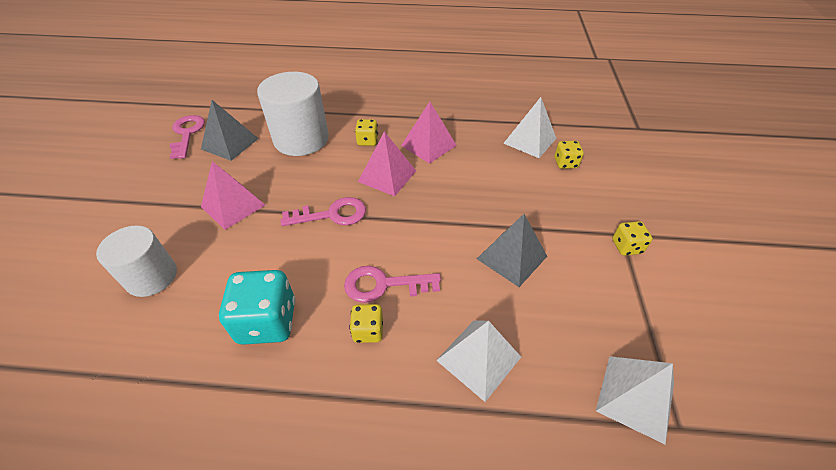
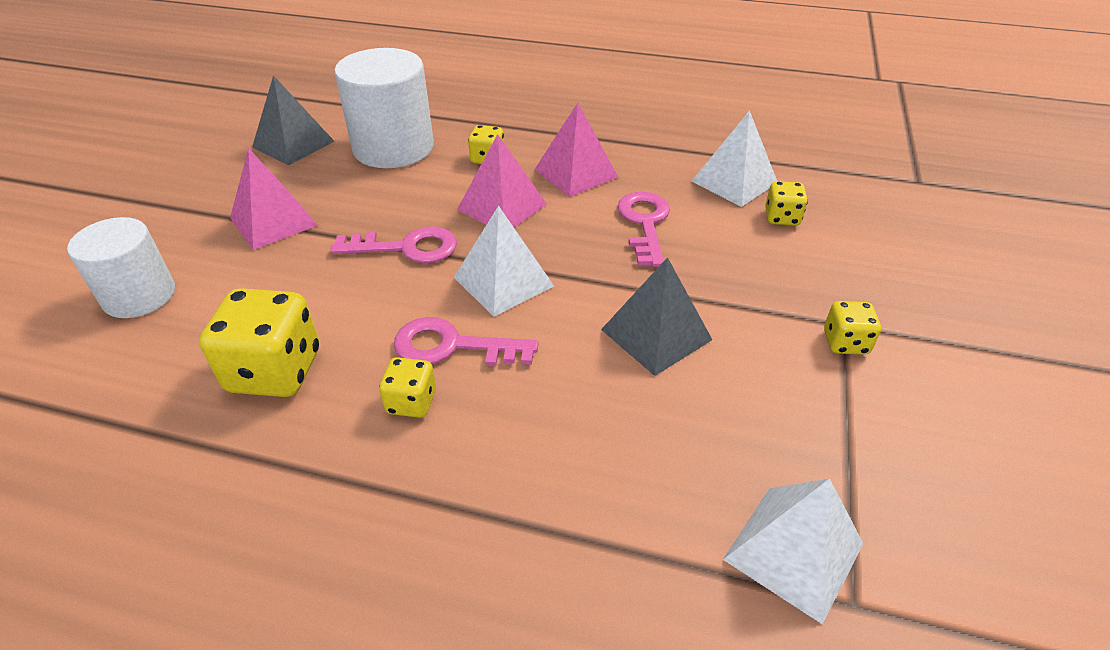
camera: 10 degrees right, 5 degrees down
(187, 134) = (240, 126): pink key -> pink key (645, 223)
(267, 322) = (275, 371): turquoise dice -> yellow dice
(479, 358) = (563, 461): white pyramid -> white pyramid (503, 281)

